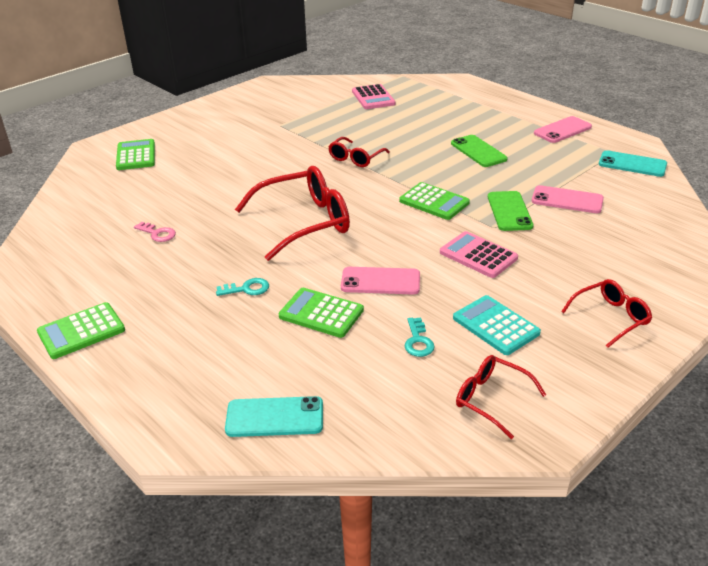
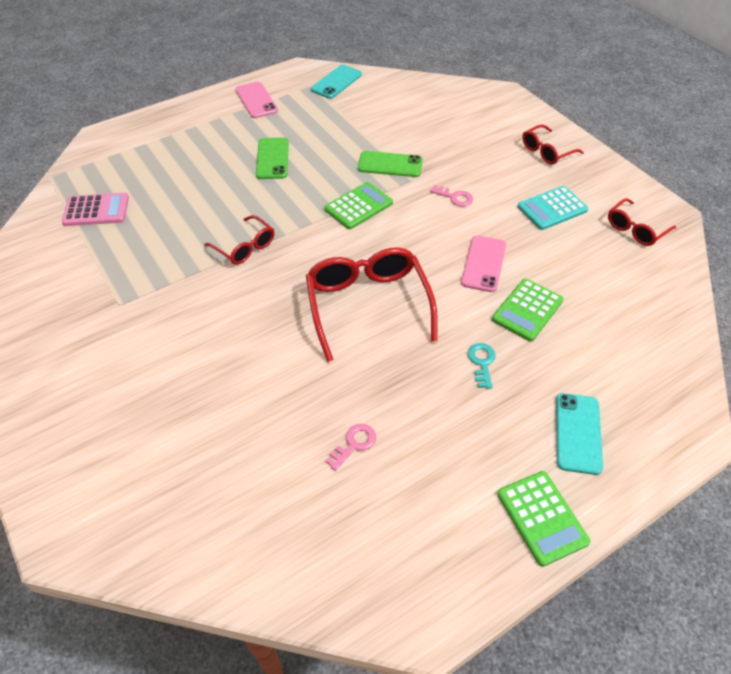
camera: 80 degrees left, 15 degrees up
(136, 155) = (124, 475): green calculator -> none
(275, 417) = (664, 355): turquoise phone -> turquoise phone (578, 433)
(418, 341) = (569, 255): turquoise key -> none
(478, 151) = (272, 159): green phone -> green phone turned 75 degrees counterclockwise
(478, 255) = (455, 197): pink calculator -> pink key
(567, 200) = (382, 129): pink phone -> none
(611, 317) = (546, 151): red glasses -> red glasses turned 105 degrees counterclockwise

